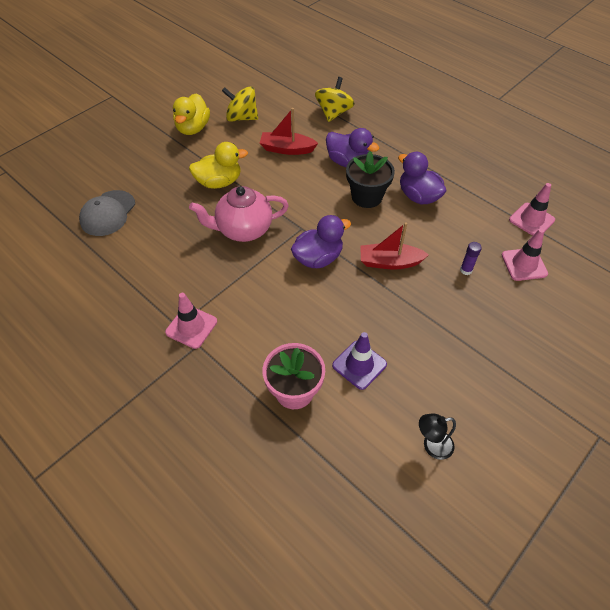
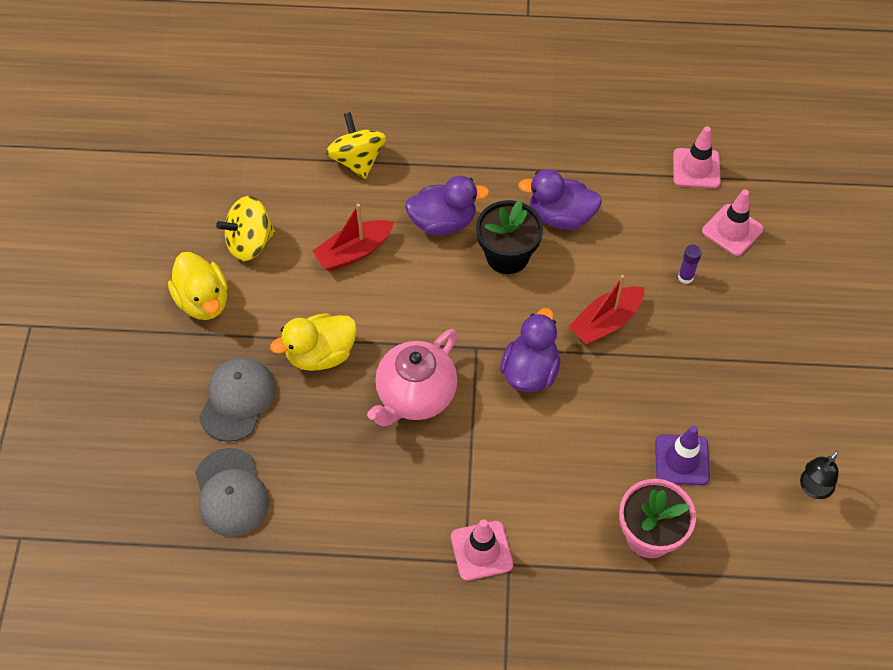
camera: 40 degrees left, 5 degrees up
(158, 177) = (237, 400): none -> grey cap
(219, 182) = (320, 354): yellow duck -> yellow duck turned 150 degrees counterclockwise

